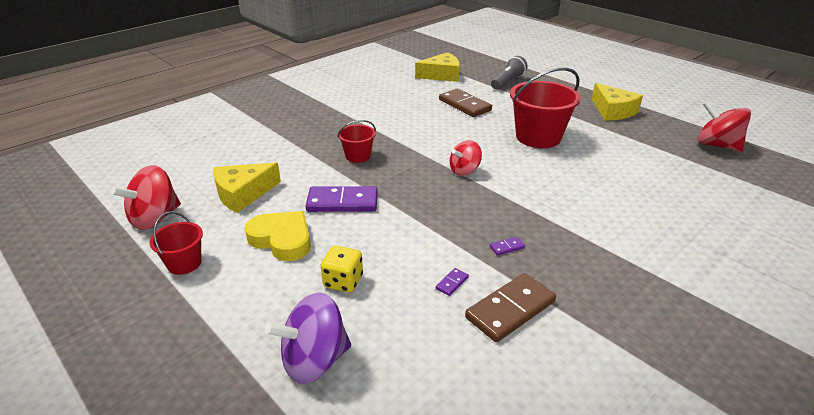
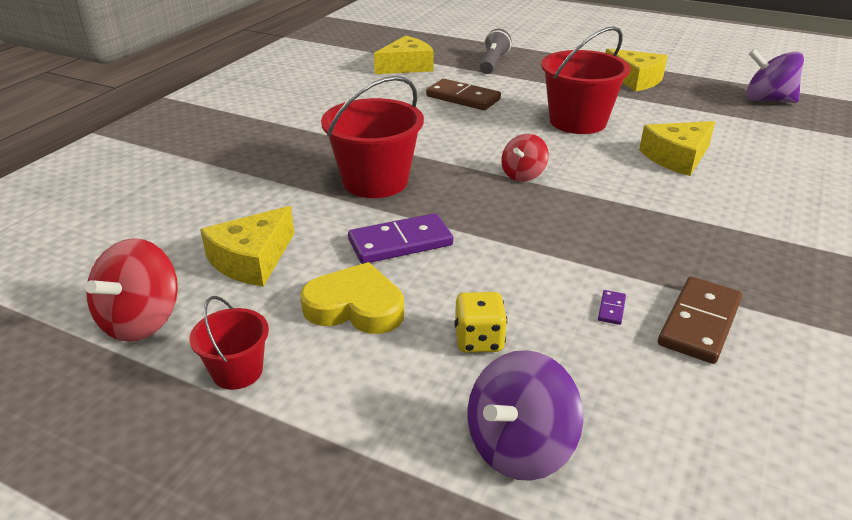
camera: 20 degrees left, 0 degrees up
(358, 156) = (375, 181): red bucket -> red bucket, size x1.88
(507, 247) = (640, 253): purple domino -> none
(596, 179) = (677, 157): none -> yellow cheese
(716, 145) = (767, 100): red spinning top -> purple spinning top

